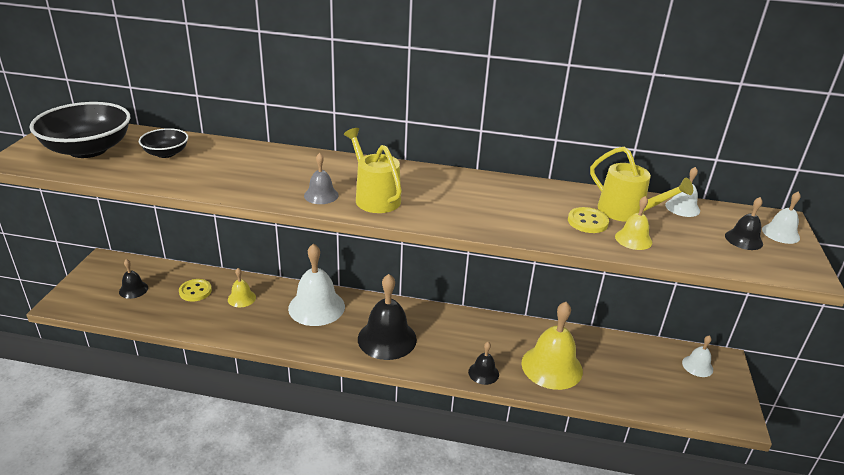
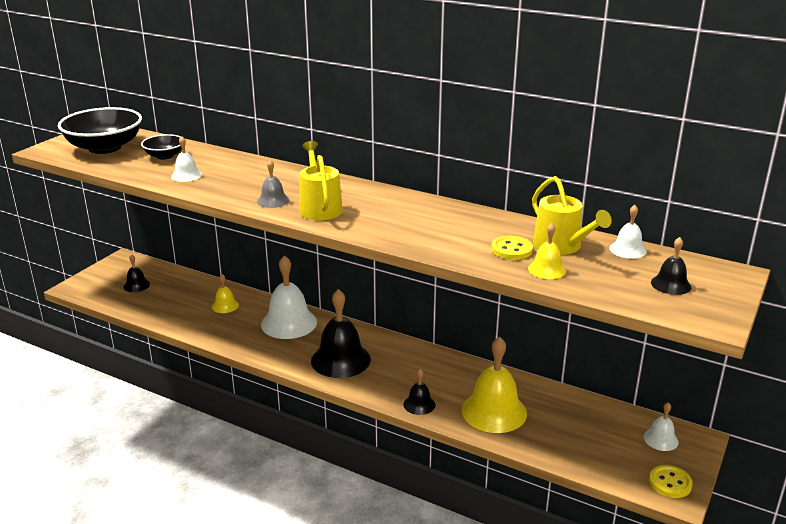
camera: 20 degrees right, 5 degrees down
(195, 291) = (188, 294): yellow button -> yellow button (670, 483)
(780, 233) = (720, 284): white bell -> white bell (186, 175)

